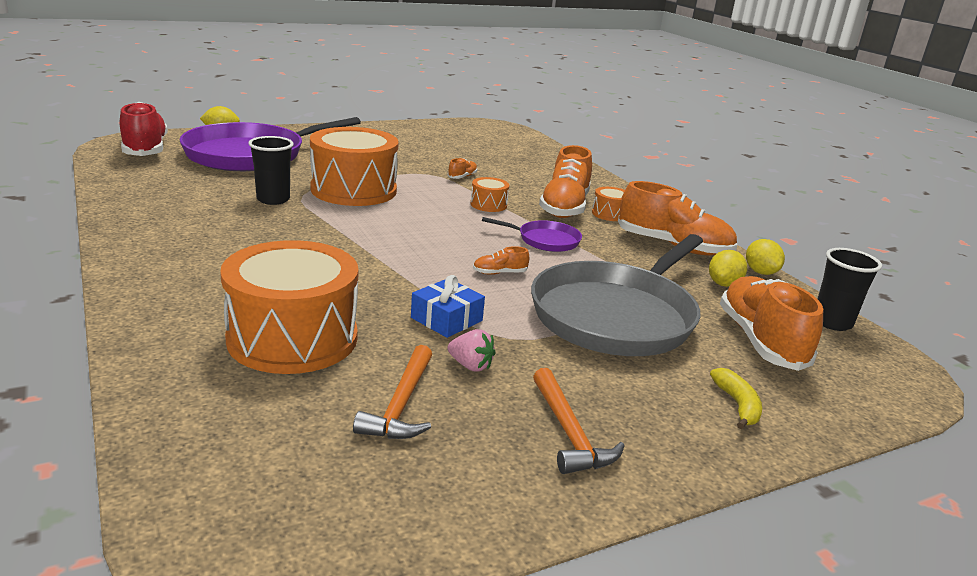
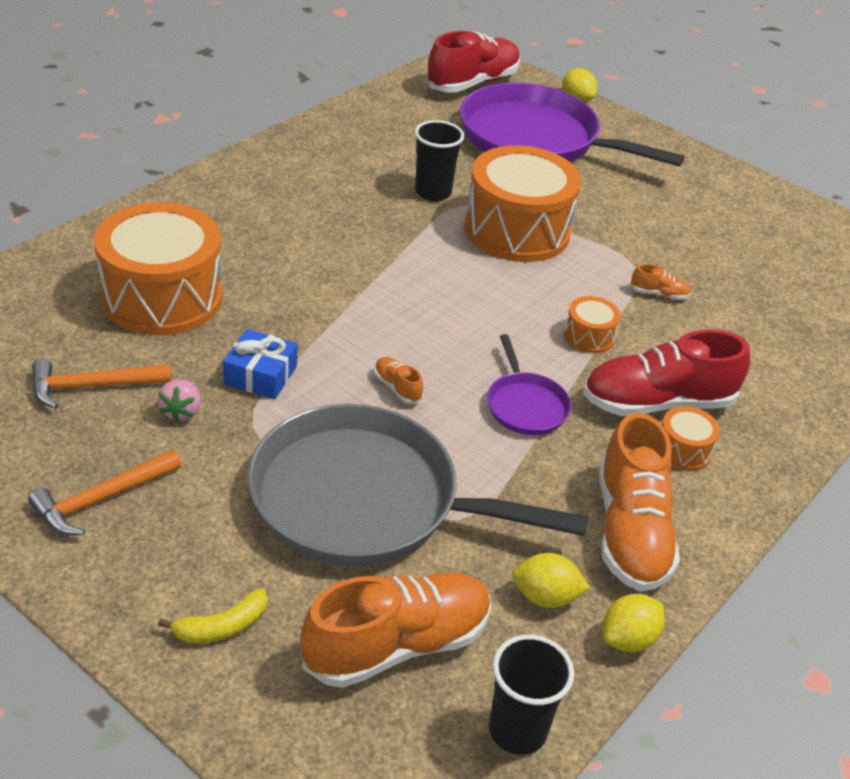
camera: 65 degrees right, 15 degrees up
(564, 207) = (657, 403): orange shoe -> red shoe

